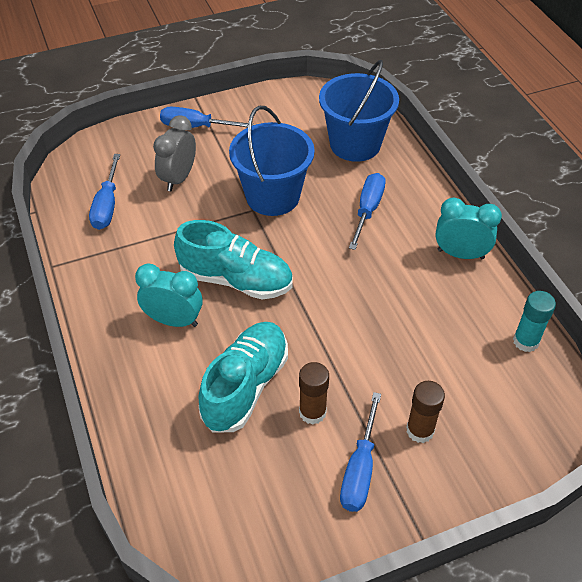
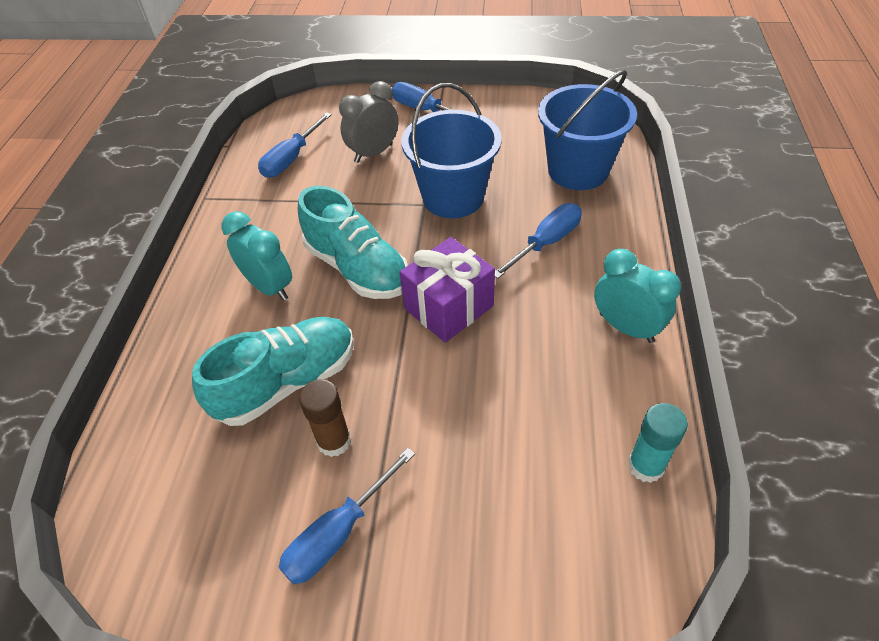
camera: 30 degrees right, 0 degrees up
(328, 284) = (448, 307): none -> purple gift
(420, 430) = (439, 519): brown glue stick -> none

